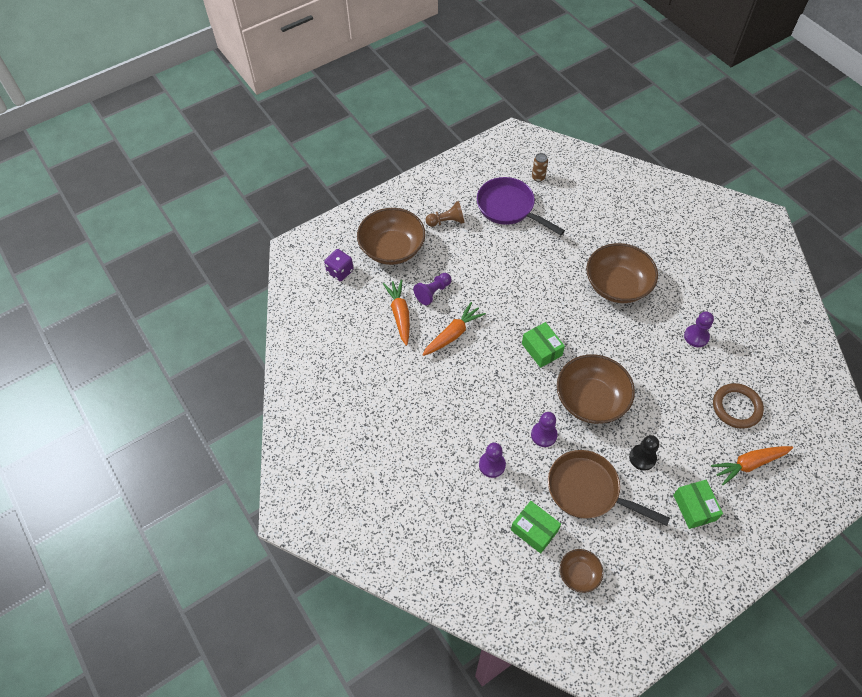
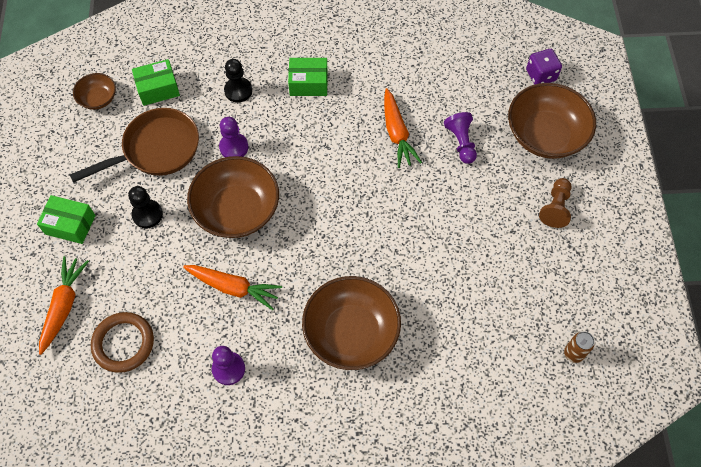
camera: 120 degrees right, 5 degrees up
(400, 314) = (451, 100): orange carrot -> orange carrot (233, 287)
(492, 465) = (238, 91): purple pawn -> black pawn
(509, 208) = (539, 287): purple pan -> none
(541, 349) = (324, 201): green box -> green box (308, 83)

